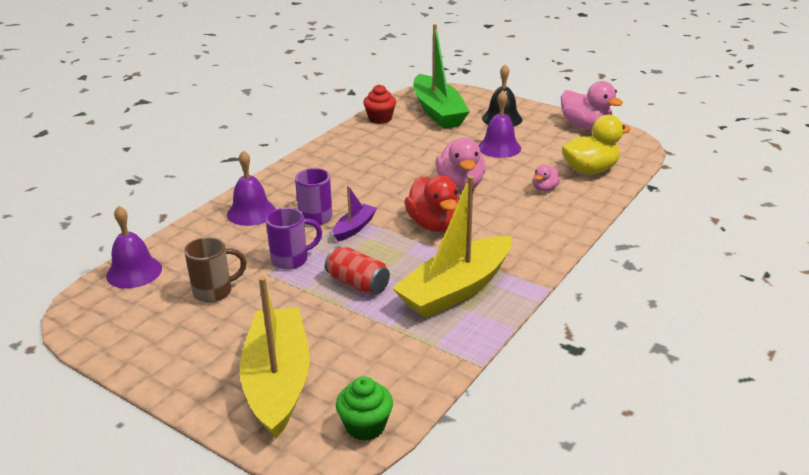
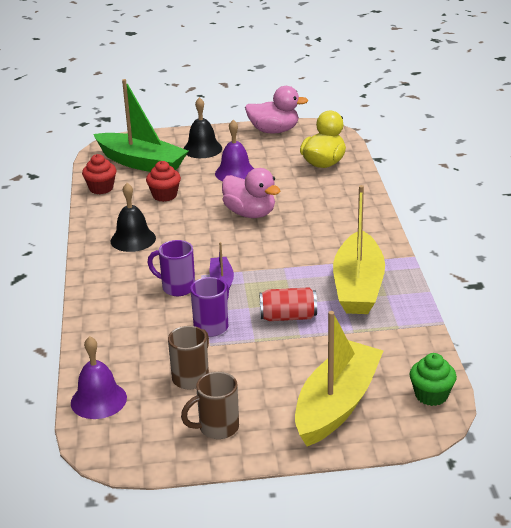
camera: 40 degrees left, 0 degrees up
(167, 342) = (217, 428): none -> brown mug
(251, 212) = (118, 309): purple bell -> none
(277, 381) = (337, 404): yellow boat -> yellow boat turned 75 degrees clockwise
(342, 165) = (133, 239): none -> black bell
(416, 143) = (164, 195): none -> red cupcake
(434, 225) = (276, 251): red duck -> none
(545, 189) = (313, 190): pink duck -> none

